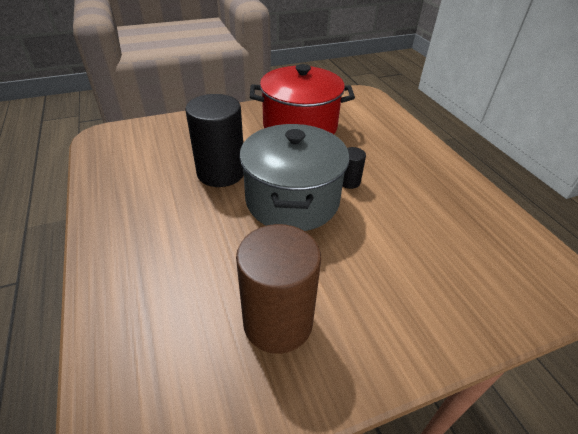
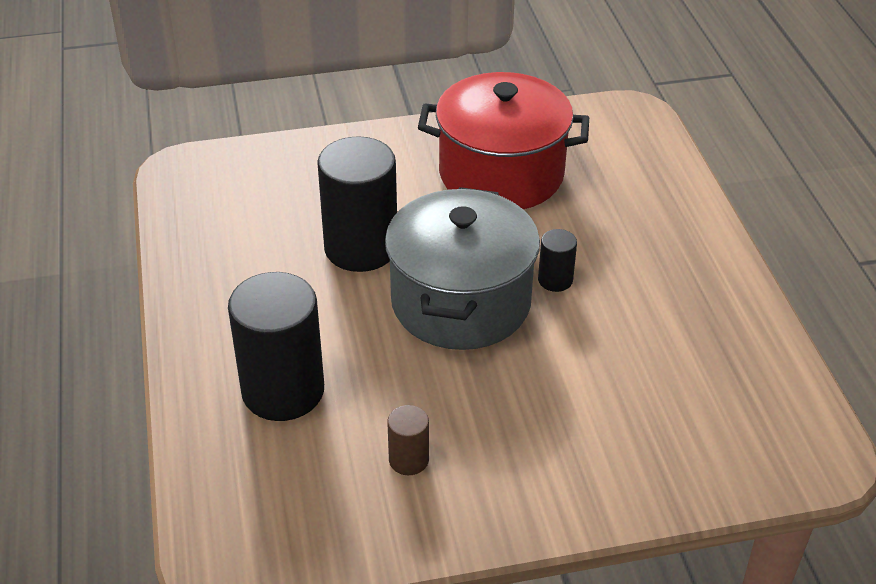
camera: 10 degrees right, 0 degrees up
(173, 275) = (283, 391): none -> black cylinder
(278, 322) = (408, 460): brown cylinder -> brown cylinder, size x0.46

